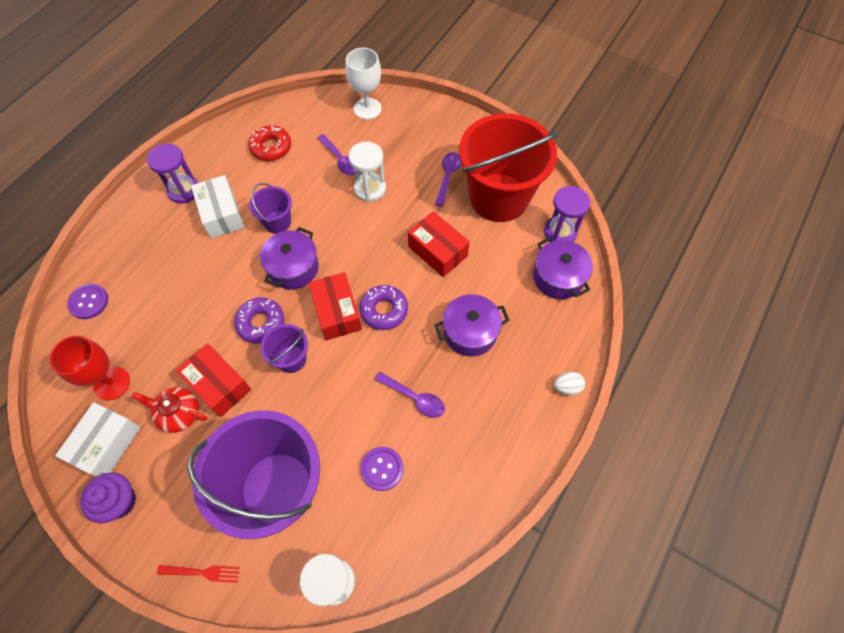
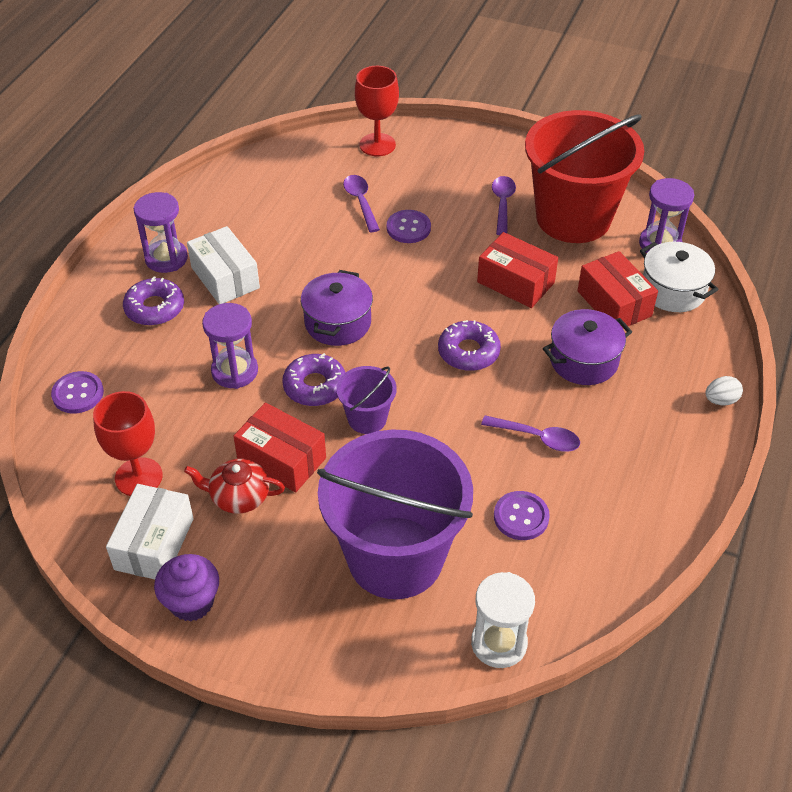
camera: 10 degrees left, 15 degrees down
(163, 234) = (155, 308): none -> purple donut
(202, 572) = (326, 660): red fork -> none
(206, 300) = (235, 371): none -> purple hourglass
(271, 147) = (266, 199): red donut -> none
(277, 222) = (301, 277): purple bucket -> none
(337, 312) = (409, 362): red box -> red box (614, 303)
(340, 160) = (360, 202): purple spoon -> purple spoon turned 150 degrees counterclockwise
(367, 108) = (377, 145): white goblet -> red goblet
(370, 189) = (408, 228): white hourglass -> purple button
(558, 277) = (673, 290): purple pot -> white pot

